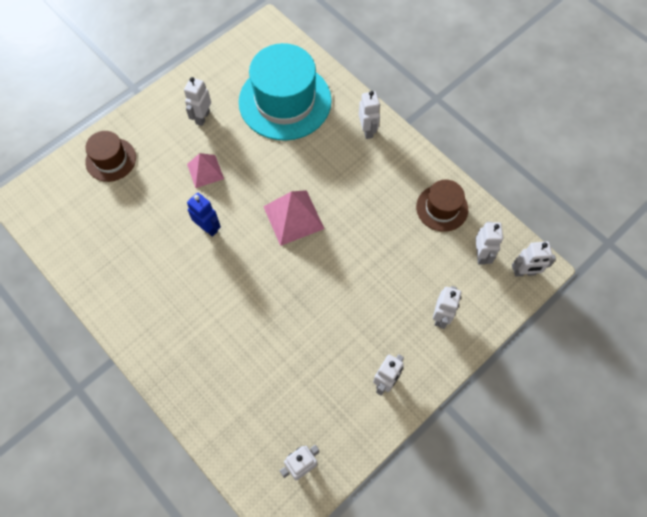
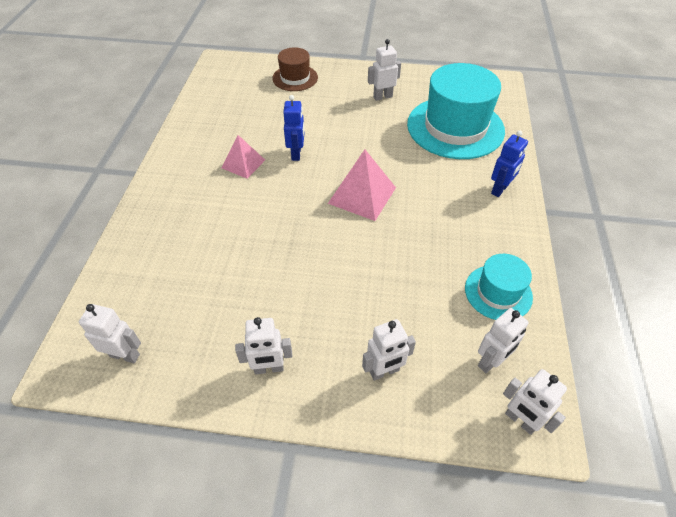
camera: 50 degrees right, 15 degrees down
(205, 171) = (341, 124): pink pyramid -> pink pyramid (243, 164)
(367, 130) = (500, 189): white robot -> blue robot
(442, 208) = (498, 292): brown hat -> turquoise hat

